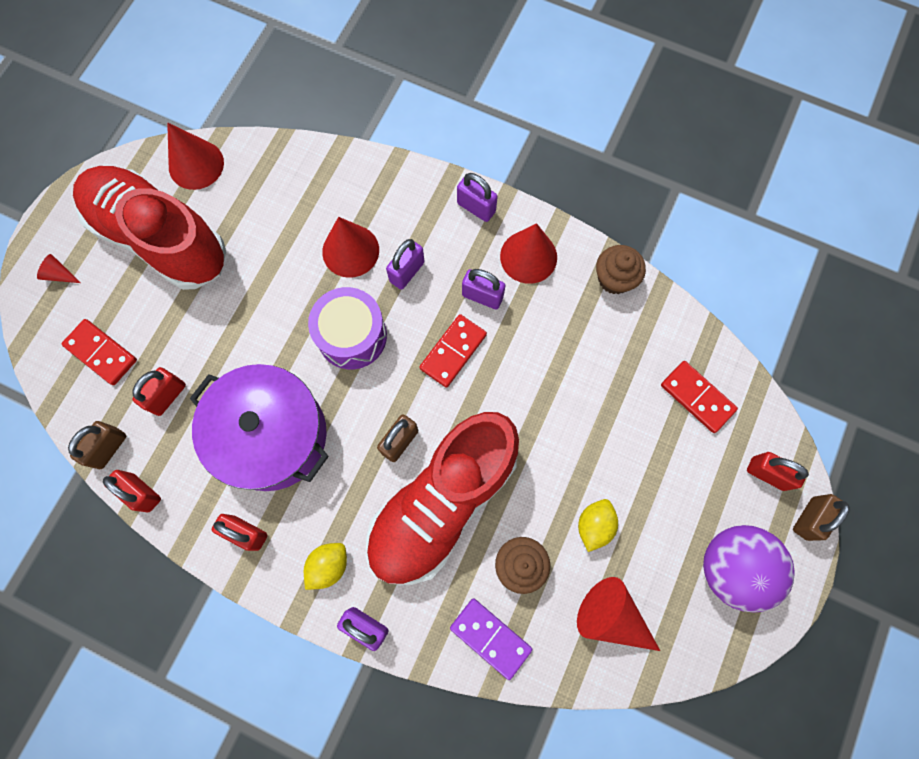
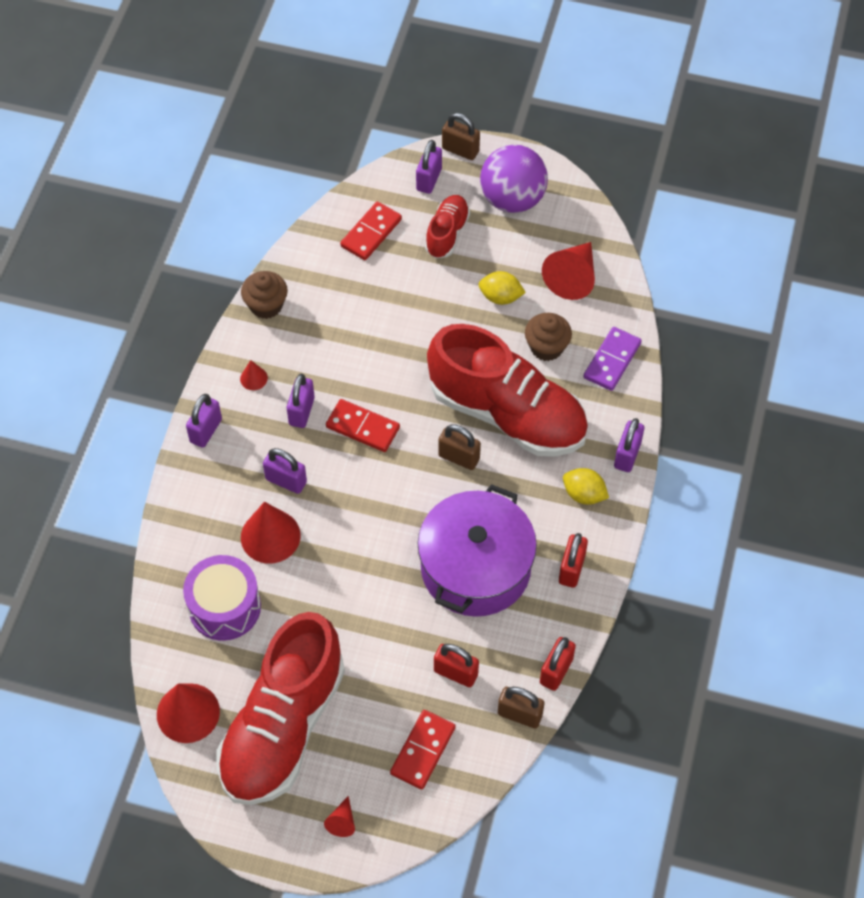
camera: 100 degrees left, 15 degrees down
(352, 336) = (362, 517): purple drum -> purple drum (224, 607)
(528, 256) = (253, 378): red cone -> red cone, size x0.48
(688, 481) = (447, 233): none -> red shoe
(767, 473) = (429, 179): red padlock -> purple padlock

